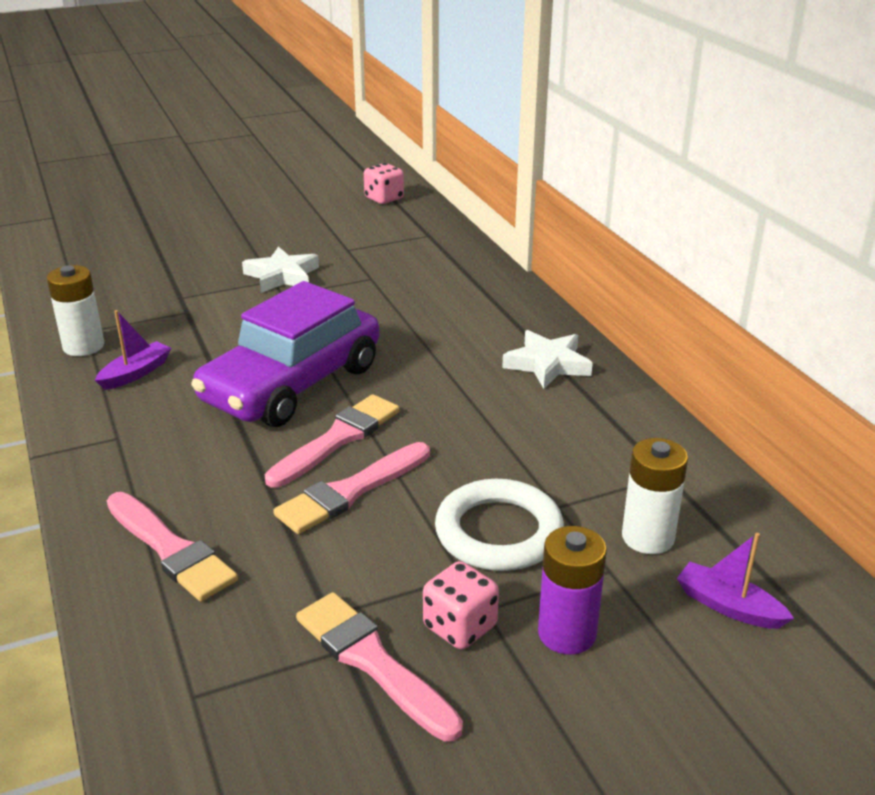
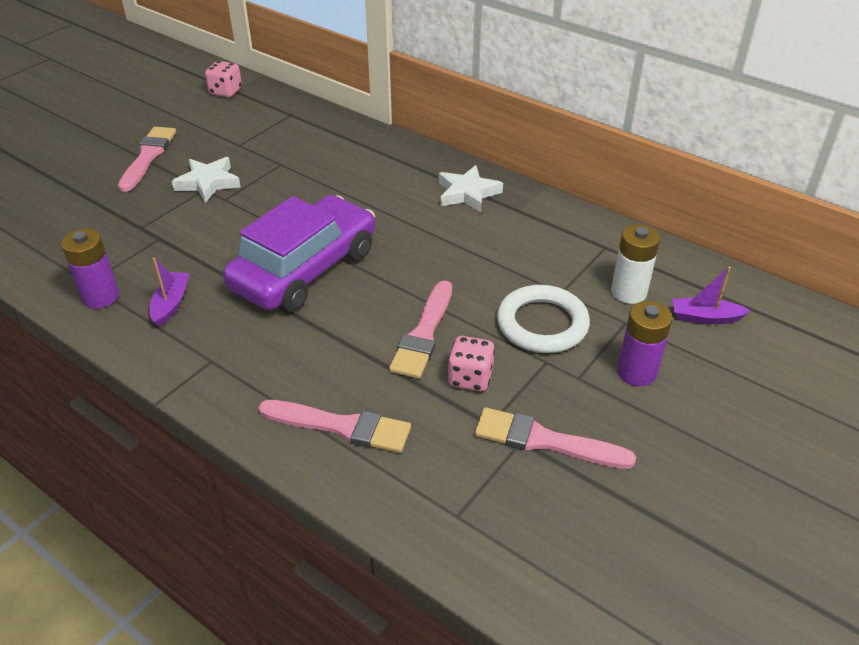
camera: 30 degrees left, 10 degrees up
(83, 346) = (101, 297): white battery -> purple battery
(292, 384) = (305, 269): purple car -> purple car turned 150 degrees counterclockwise
(337, 439) = (378, 299): pink brush -> pink brush (148, 156)
(460, 627) = (575, 395): pink dice -> pink dice (470, 378)

